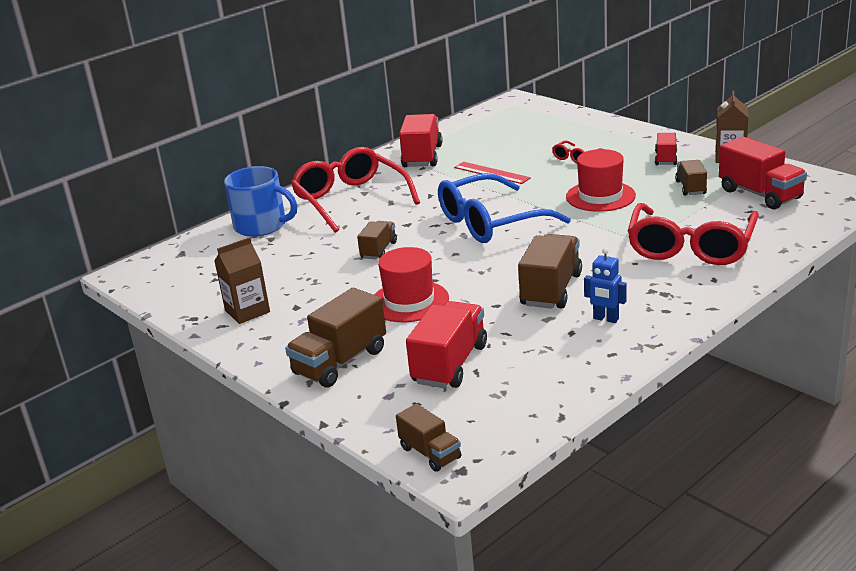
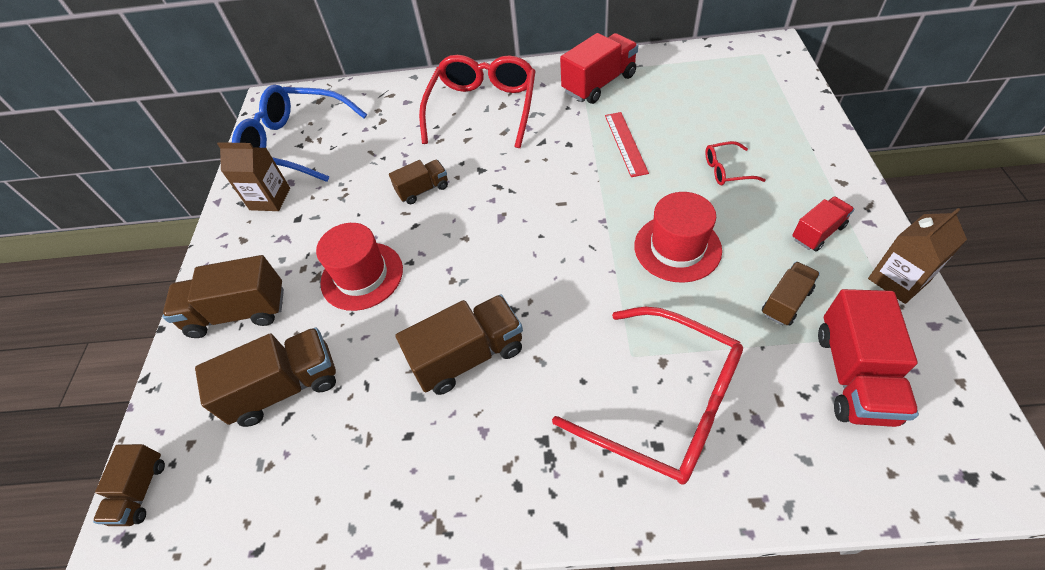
camera: 45 degrees right, 25 degrees up
(261, 226) = (395, 101): blue mug -> none
(449, 364) = (285, 387): red truck -> brown truck
(490, 222) = (540, 215): blue glasses -> blue glasses (296, 143)
(605, 319) = (455, 444): blue robot -> none
(690, 247) = (665, 404): red glasses -> red glasses turned 120 degrees counterclockwise

